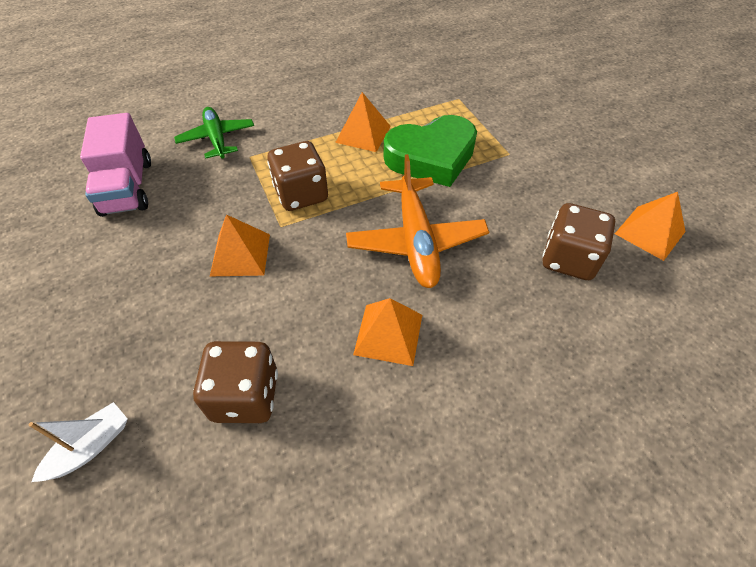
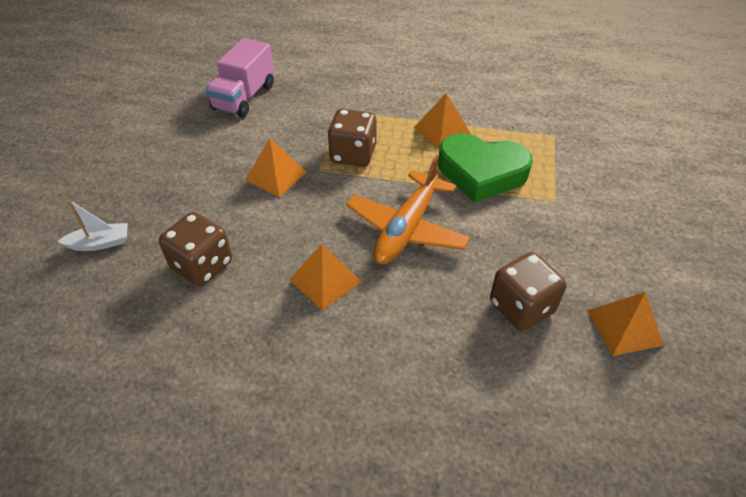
camera: 35 degrees right, 5 degrees down
(217, 139) = (329, 88): green plane -> none

